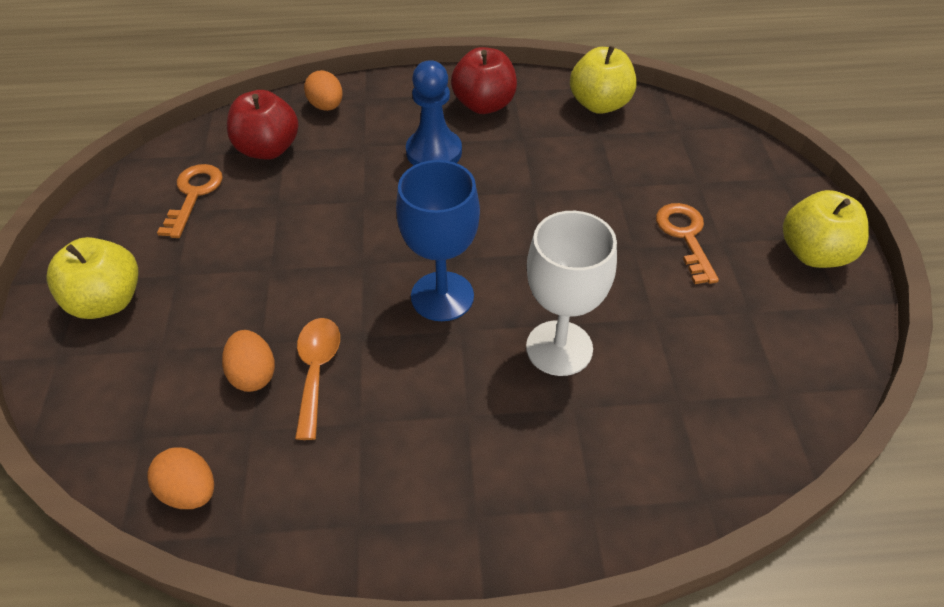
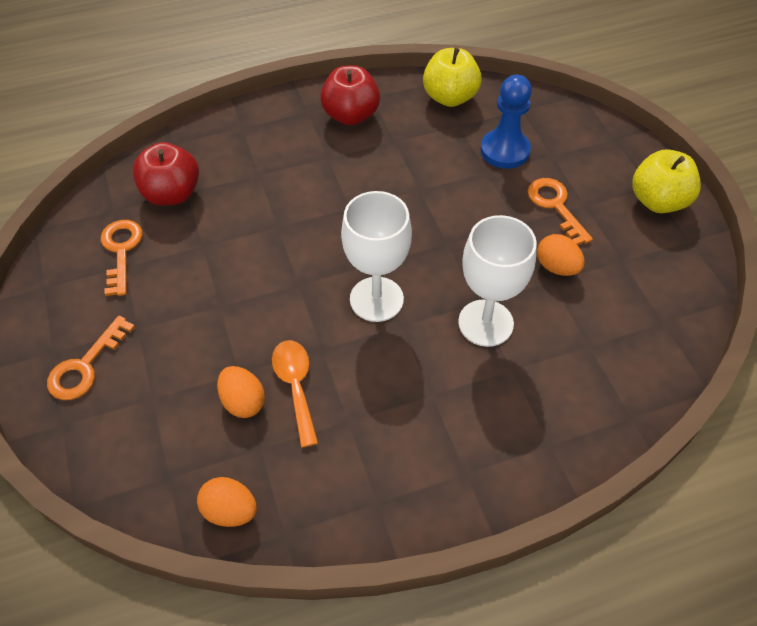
camera: 15 degrees left, 5 degrees up
(107, 301) = (85, 366): yellow apple -> orange key
(326, 106) = (209, 142): orange egg -> orange egg (557, 267)
(434, 152) = (322, 169): blue pawn -> blue pawn (505, 150)
(442, 296) = (376, 299): blue goblet -> white goblet

